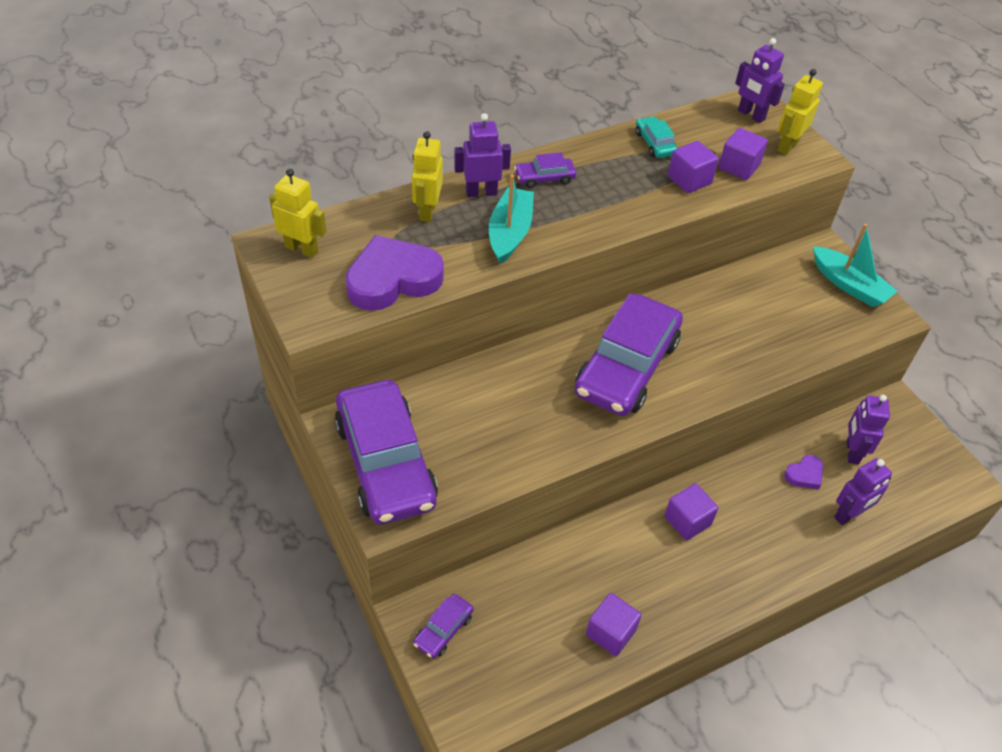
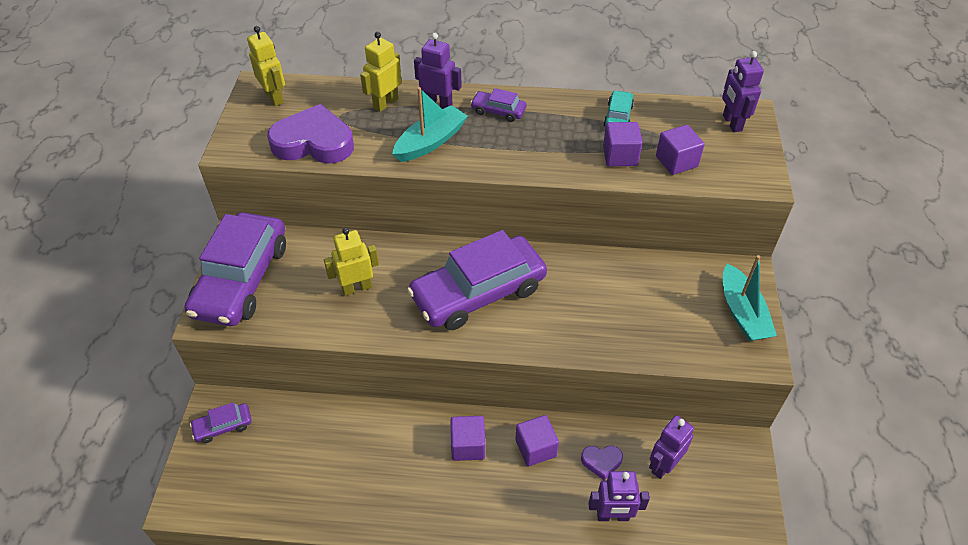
camera: 35 degrees right, 0 degrees up
(610, 632) = (334, 496): purple cube -> purple cube (535, 448)
(787, 146) = (742, 160): yellow robot -> yellow robot (357, 288)

